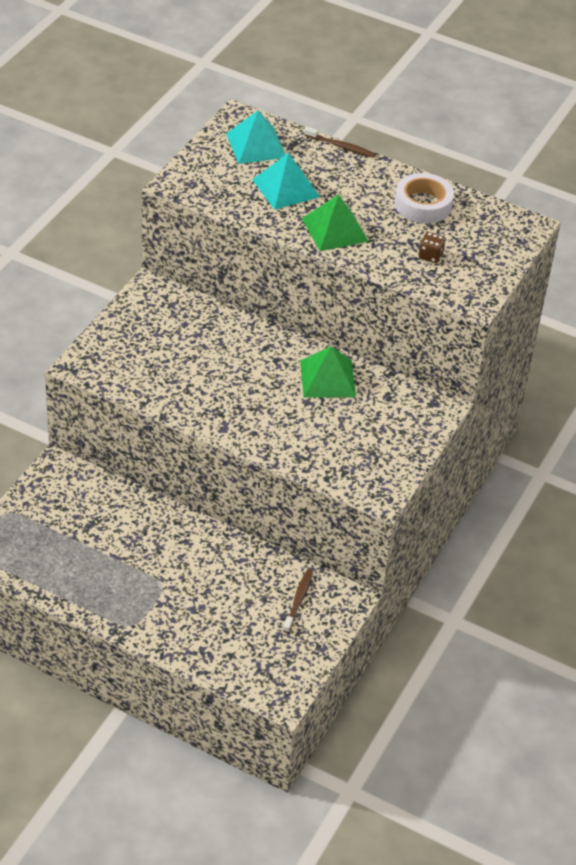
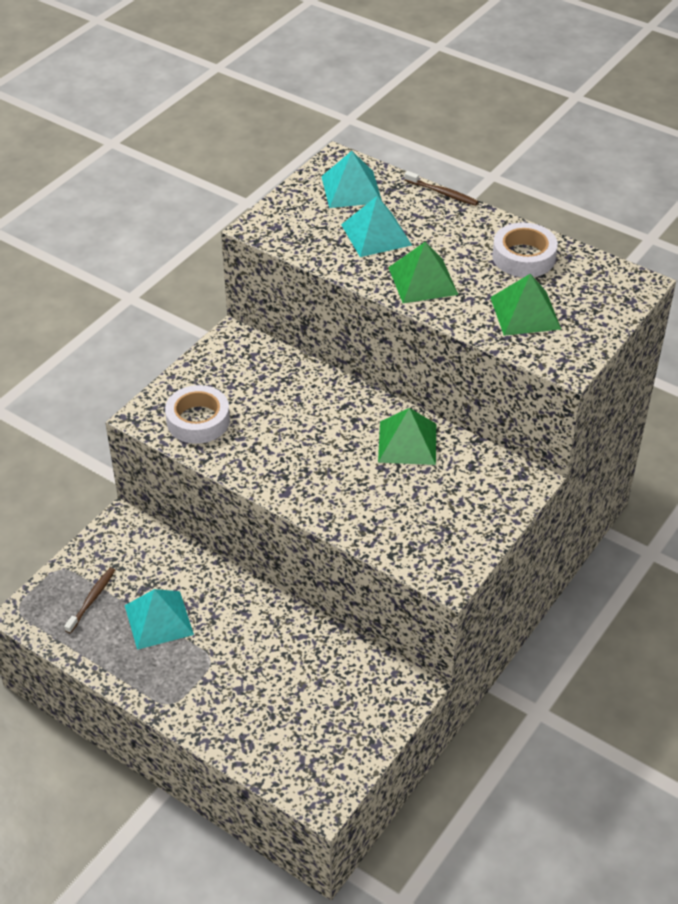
camera: 10 degrees right, 0 degrees up
(108, 552) = (158, 620): none -> turquoise pyramid
(132, 367) = (198, 420): none -> white tape
(298, 600) = (356, 687): brown toothbrush -> brown toothbrush (91, 600)
(430, 256) = (525, 313): brown dice -> green pyramid

